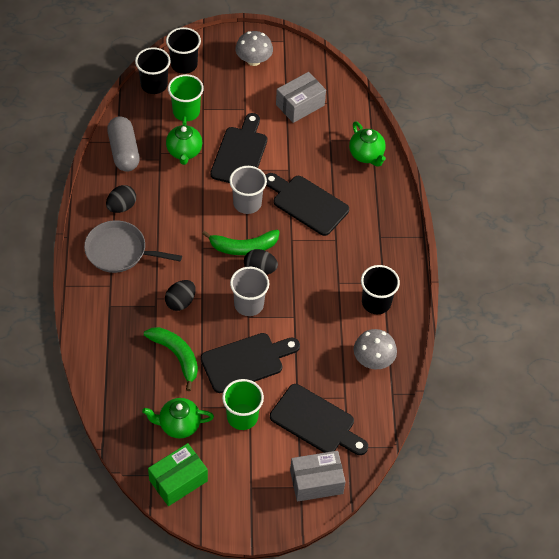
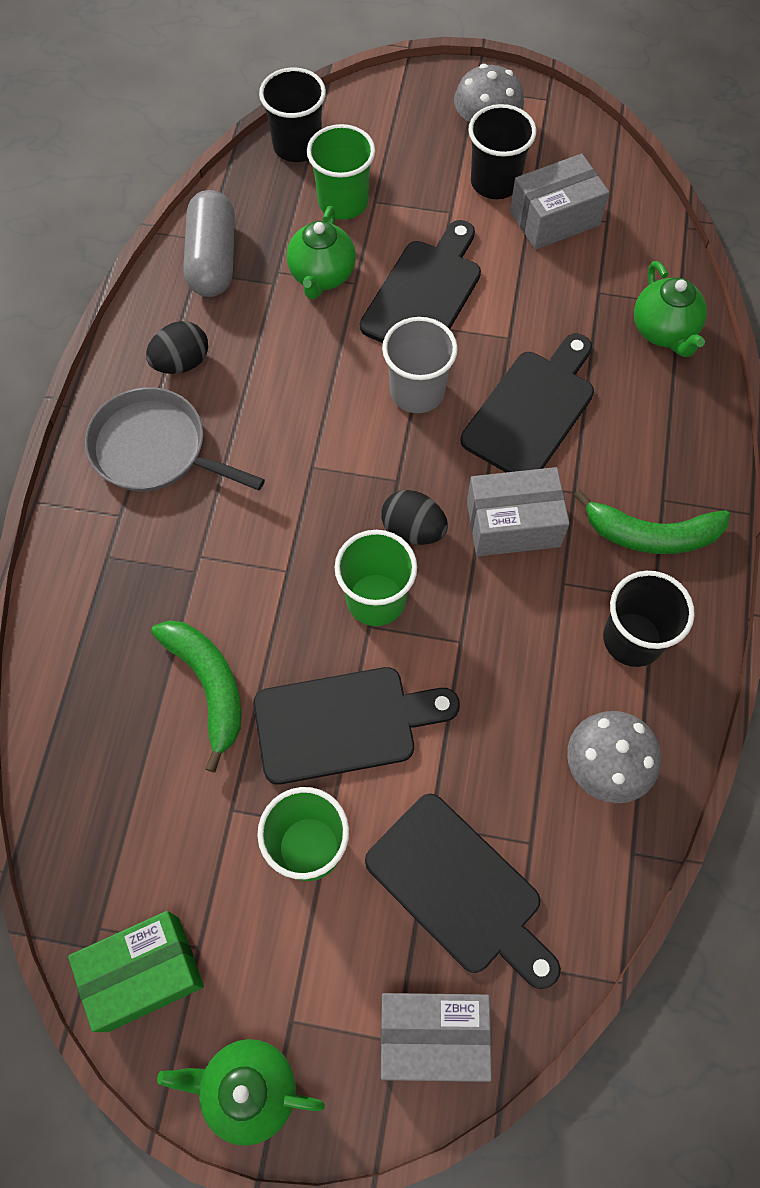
camera: 15 degrees right, 10 degrees up
(179, 425) = (176, 842): green teapot -> green teapot (249, 1089)
(180, 302) = (244, 572): black egg -> none
(184, 64) = (359, 117): black cup -> black cup (495, 182)
(243, 247) = (391, 478): green banana -> green banana (651, 534)
(249, 304) = (376, 599): grey cup -> green cup
(307, 203) = (531, 410): black cutting board -> black cutting board turned 75 degrees clockwise
(308, 259) = (513, 524): none -> grey box

